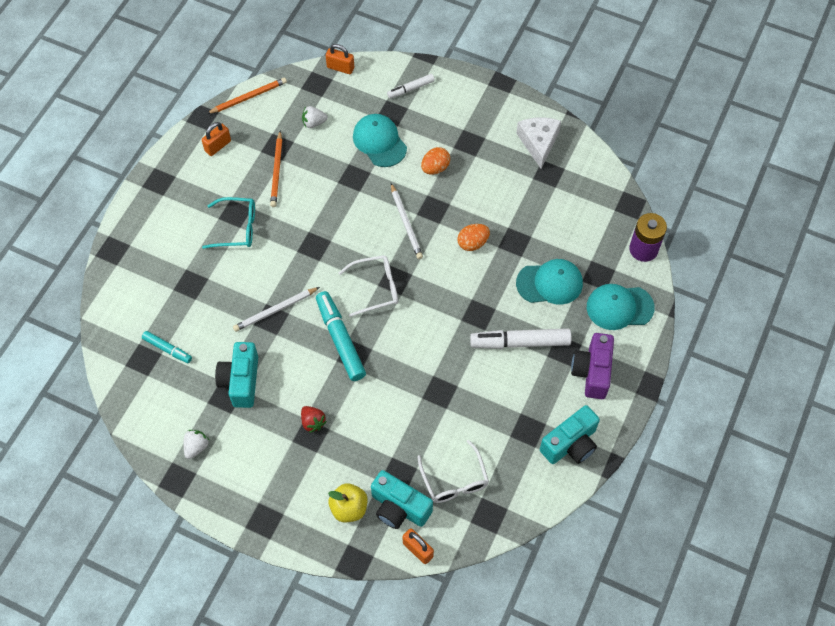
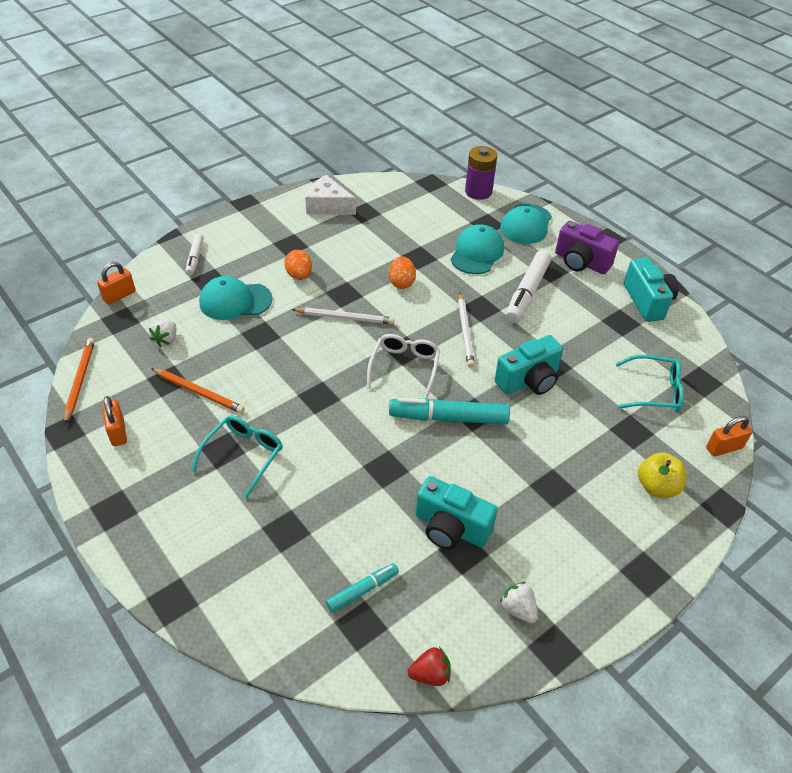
camera: 65 degrees left, 15 degrees down
(275, 310) = (377, 460): white pencil -> white pencil (465, 331)
(313, 422) = (538, 479): red strawberry -> red strawberry (430, 674)
(399, 508) = (671, 444): turquoise camera -> turquoise camera (529, 380)
(454, 479) = (654, 391): white glasses -> turquoise glasses

